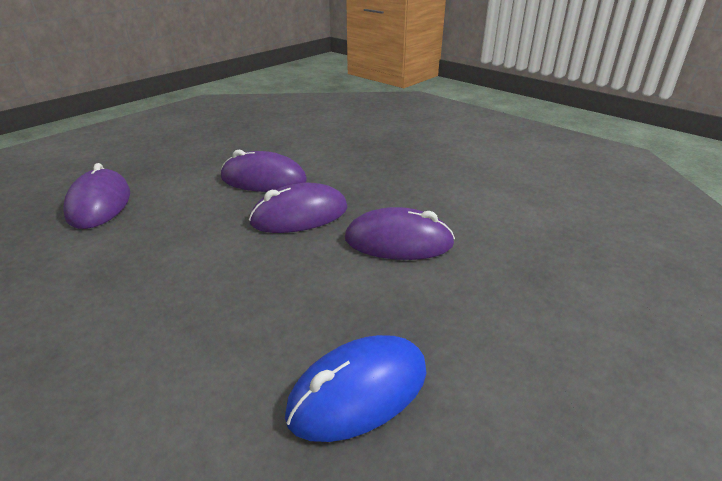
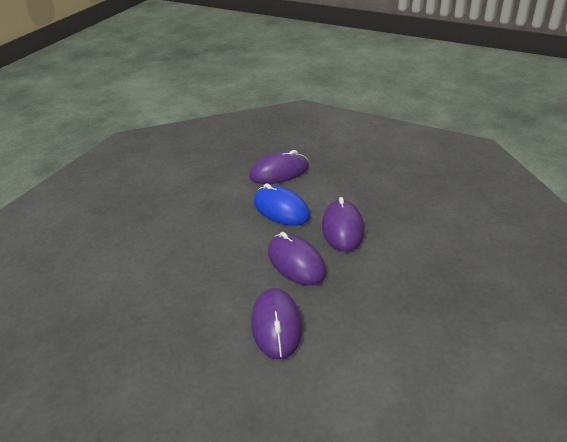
camera: 80 degrees right, 5 degrees up
(358, 391) = (128, 331): blue mouse -> blue mouse (281, 209)

